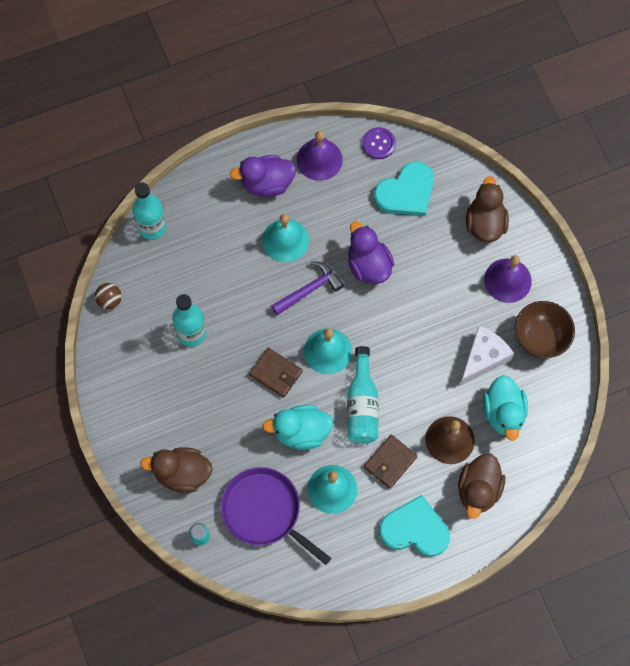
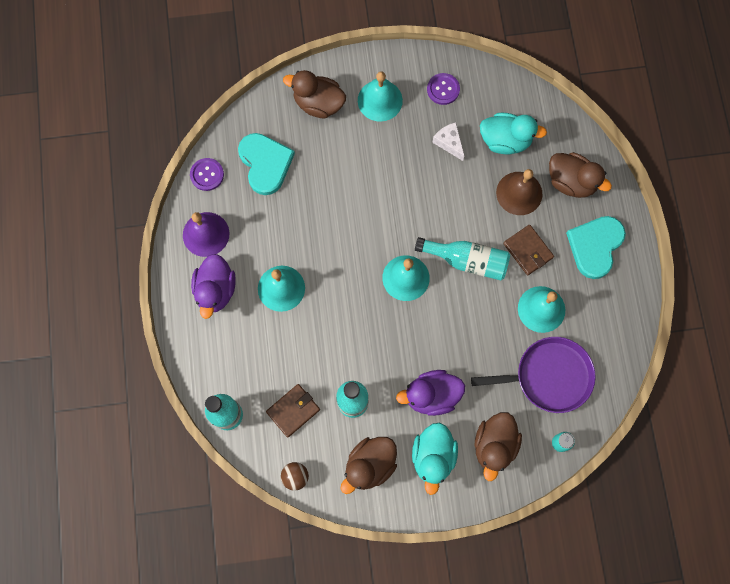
camera: 75 degrees left, 5 degrees up
(136, 363) = (370, 465): none -> brown duck
(264, 511) = (549, 376): purple pan -> purple pan turned 150 degrees counterclockwise
(276, 373) = (415, 331): brown wallet -> brown wallet (293, 411)
(301, 432) = (480, 323): turquoise duck -> turquoise duck (433, 457)
(309, 289) = (339, 279): purple hammer -> none
(368, 265) = (330, 218): purple duck -> purple duck (431, 395)
(483, 358) = (449, 143): white cheese -> white cheese, size x0.65
(507, 280) = (380, 100): purple bell -> turquoise bell
(540, 338) = (443, 89): brown bowl -> purple button

